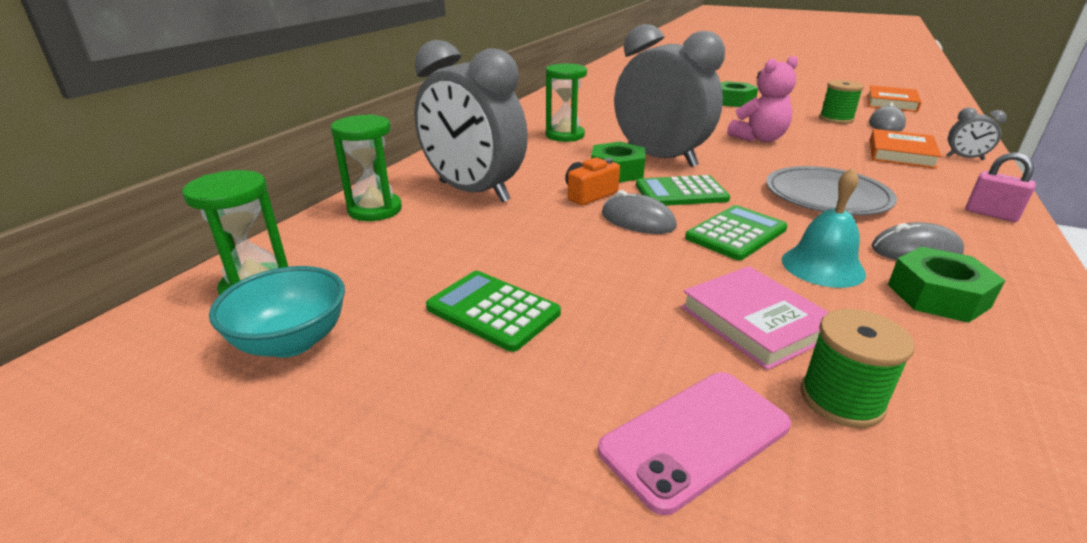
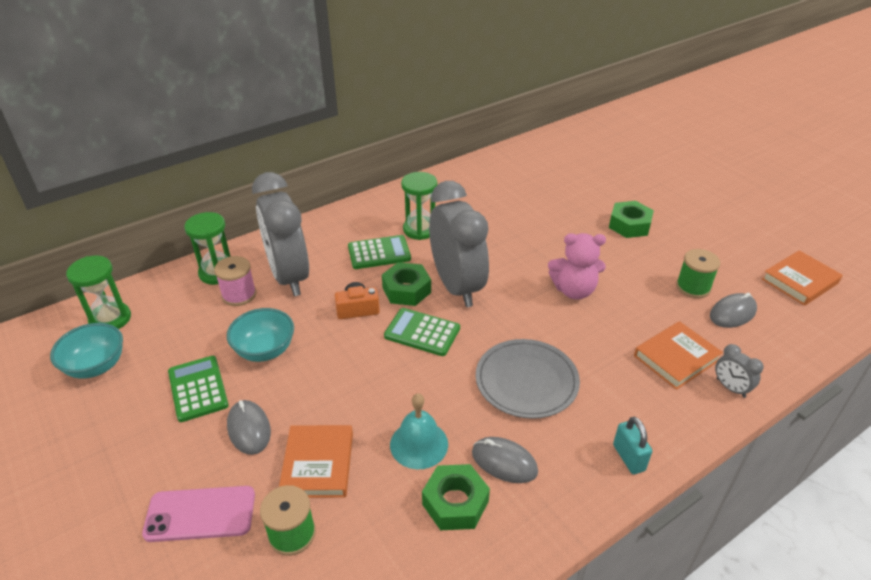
camera: 30 degrees right, 10 degrees up
(430, 219) = (239, 295): none -> pink spool
(532, 251) = (265, 350): none -> turquoise bowl
(638, 220) = (357, 349): grey mouse -> grey mouse (249, 429)
(736, 233) = (404, 390): green calculator -> green calculator (379, 253)
(755, 321) = (318, 464): pink book -> orange book
(991, 214) = (628, 458): pink padlock -> turquoise padlock

